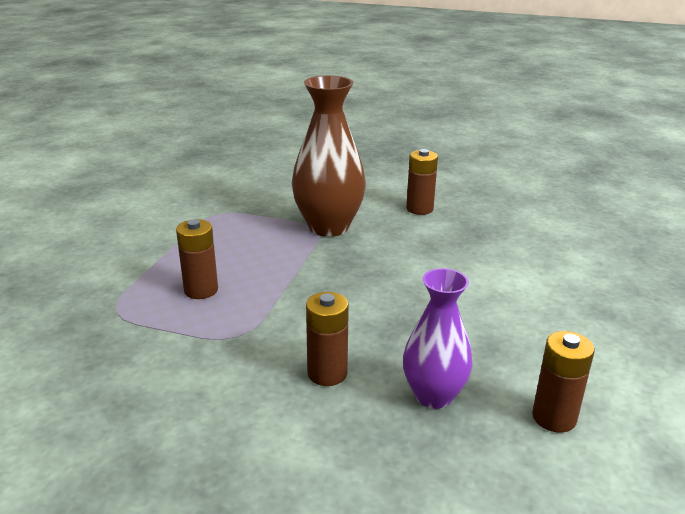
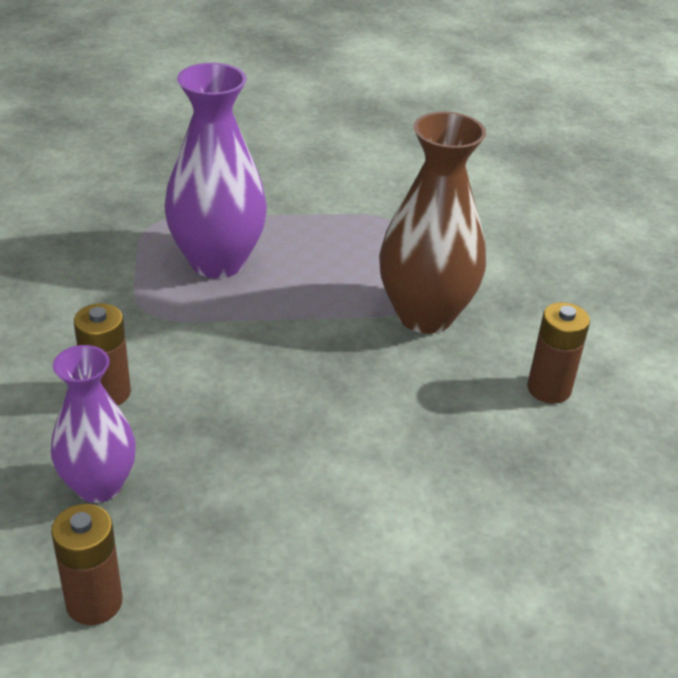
camera: 65 degrees right, 10 degrees up
(201, 290) = (217, 262): brown battery -> purple vase

